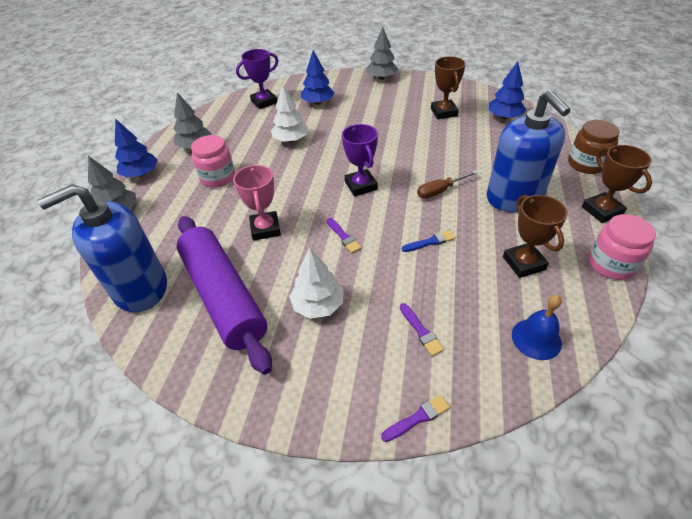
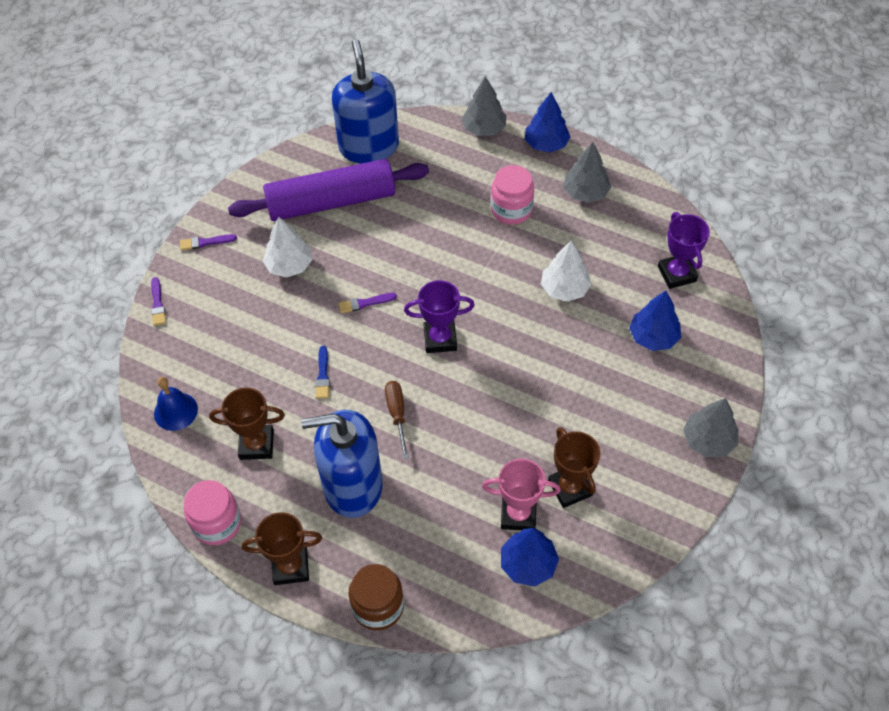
camera: 105 degrees right, 10 degrees up
(265, 229) = (405, 241): pink trophy -> pink trophy (518, 514)
(421, 331) = (226, 331): purple brush -> purple brush (205, 242)
(444, 112) = (570, 488): brown trophy -> brown trophy turned 60 degrees clockwise

